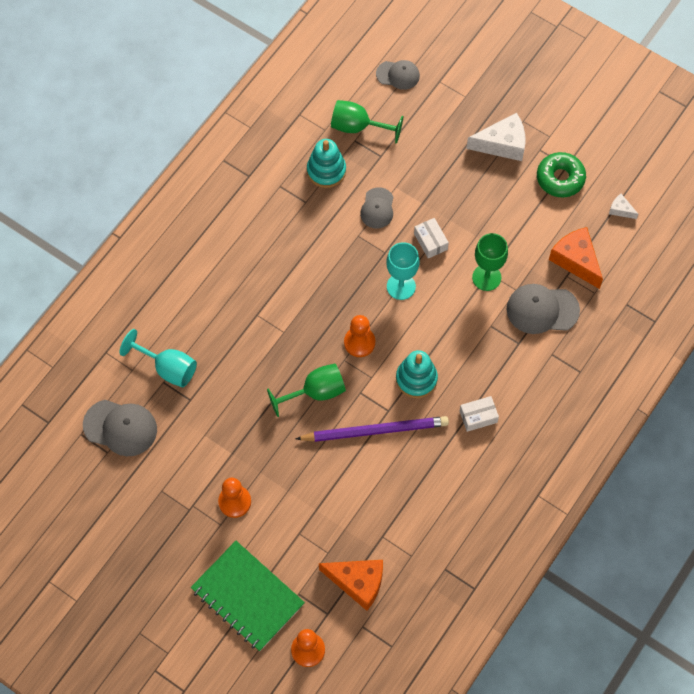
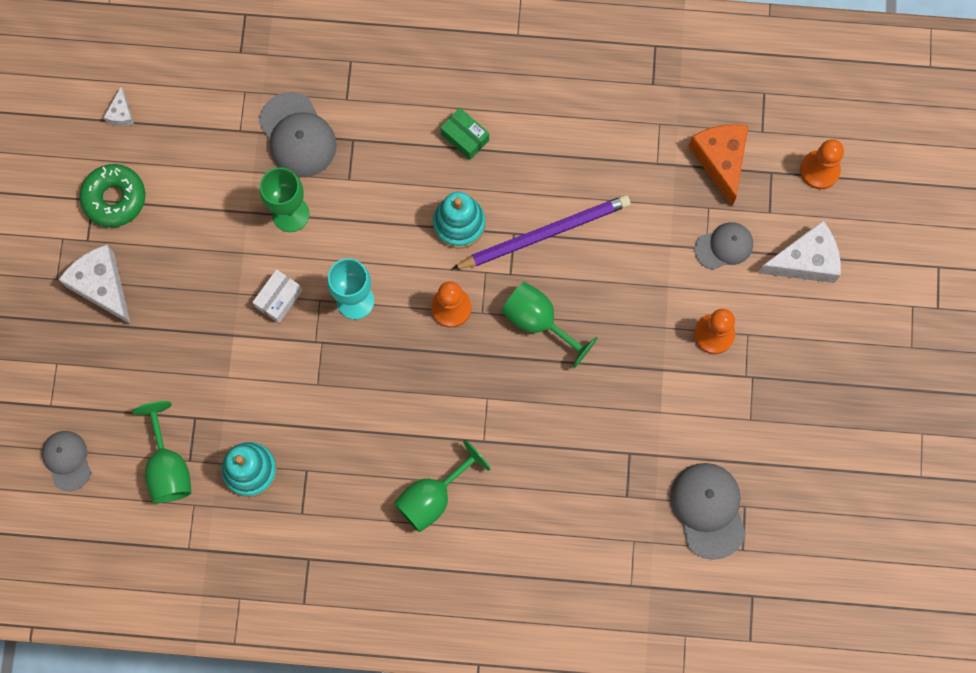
camera: 120 degrees left, 10 degrees up
(168, 368) = (607, 501): turquoise goblet -> none
(240, 266) = (433, 497): none -> green goblet
(247, 597) = (805, 261): green notebook -> white cheese
(375, 430) = (544, 234): purple pencil -> purple pencil turned 105 degrees clockwise
(377, 208) = (268, 382): grey cap -> grey cap (724, 246)
(478, 416) = (465, 137): white box -> green box
(576, 260) = (214, 130): orange cheese -> none

